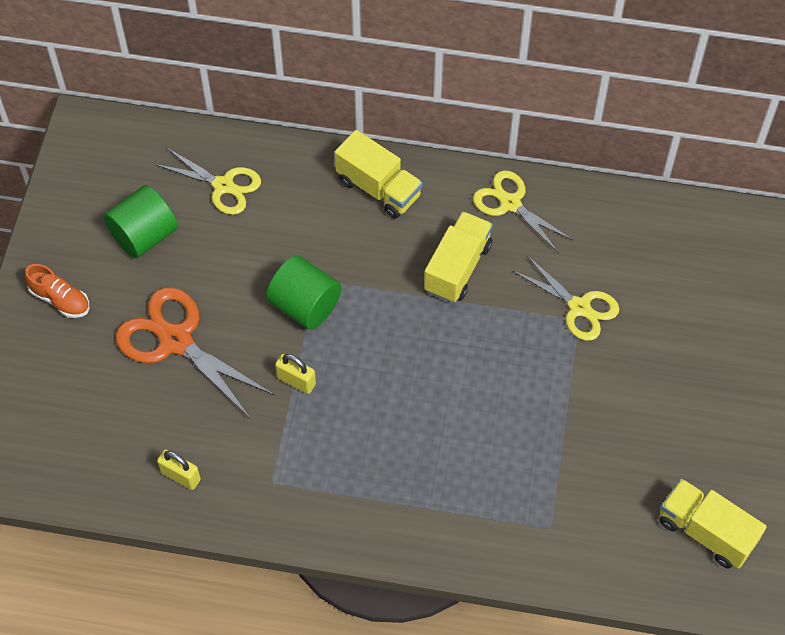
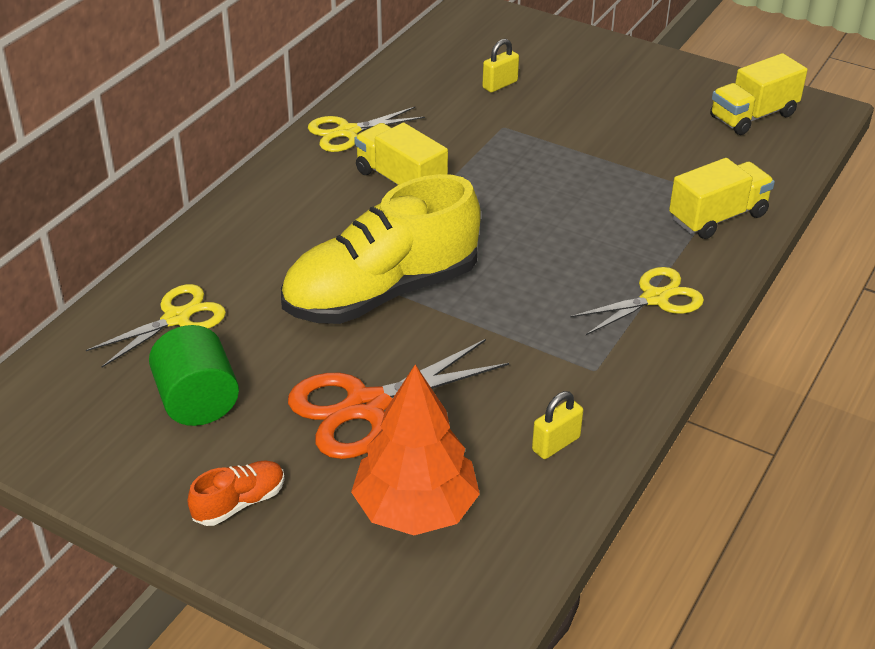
camera: 70 degrees left, 20 degrees down
(88, 405) = (416, 508): none -> orange tree
(296, 381) = (474, 321): yellow padlock -> yellow padlock (500, 85)
(305, 305) = (381, 292): green cylinder -> yellow shoe
(378, 188) = (268, 207): yellow truck -> yellow truck (718, 217)
(579, 307) = (490, 123): yellow scissors -> yellow scissors (654, 298)

